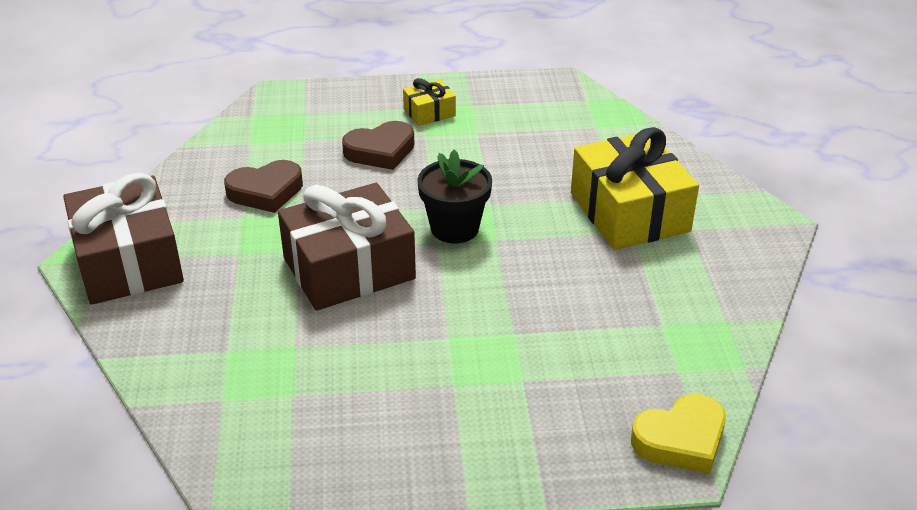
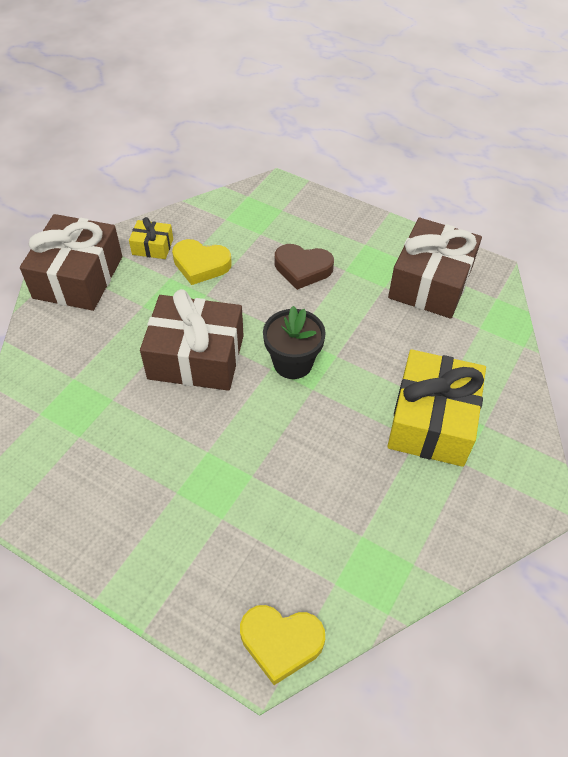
camera: 35 degrees right, 15 degrees up
(266, 191) = (201, 265): brown heart -> yellow heart
(429, 112) = (366, 251): yellow gift -> yellow gift (152, 247)
(516, 112) = (430, 282): none -> brown gift

